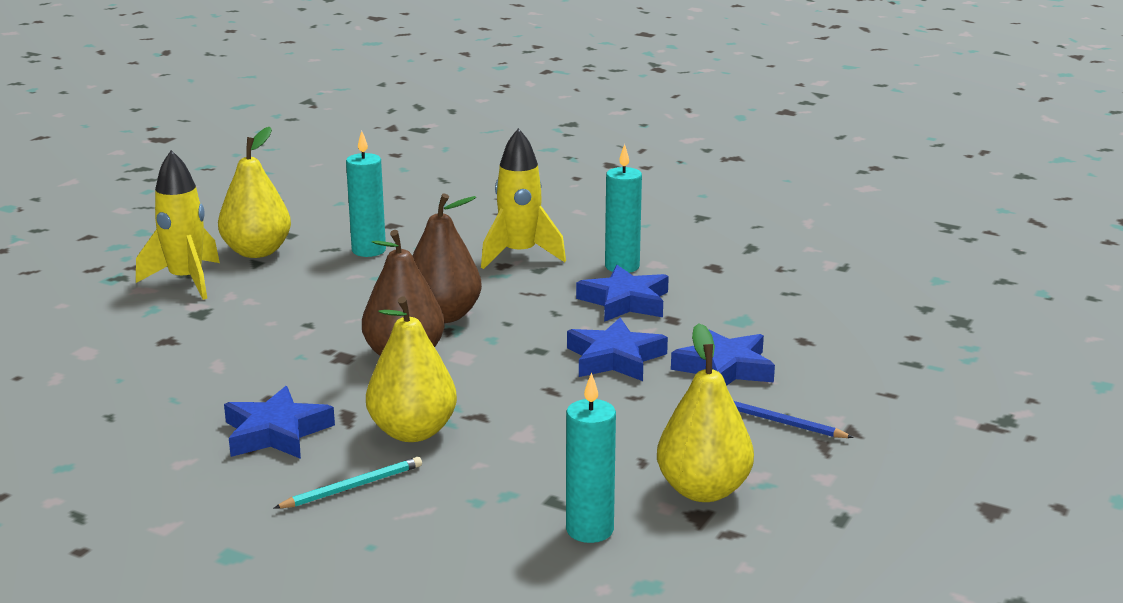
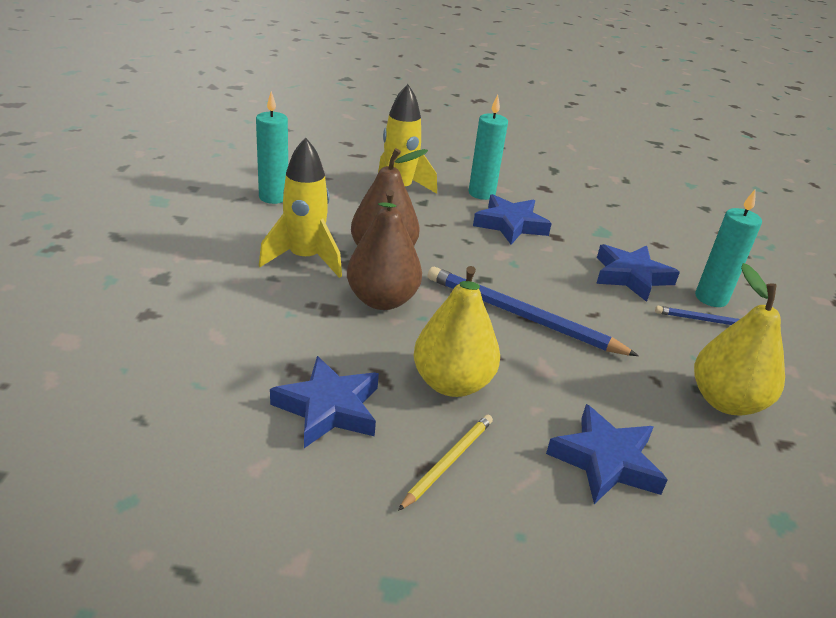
camera: 25 degrees left, 10 degrees up
(186, 281) = (125, 244): yellow rocket -> yellow rocket (305, 259)
(257, 252) = (174, 207): yellow pear -> none
(352, 487) = (448, 462): turquoise pencil -> yellow pencil
(546, 388) = (522, 316): none -> blue pencil
(589, 530) = (684, 466): turquoise candle -> turquoise candle (711, 298)
(615, 358) = (548, 278): blue star -> blue star (605, 461)

